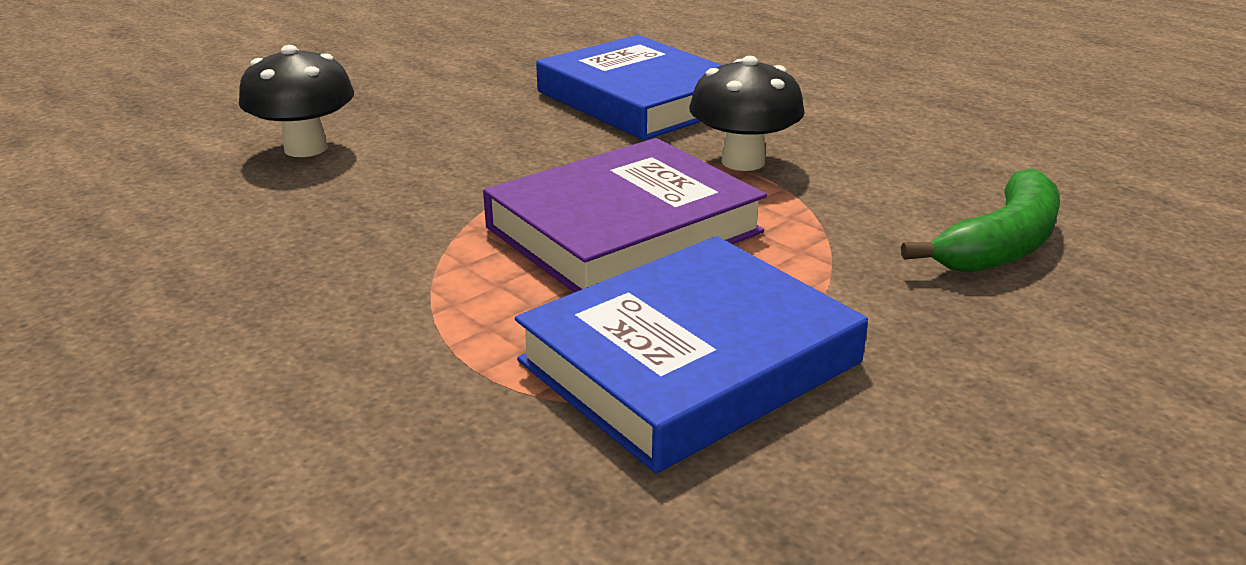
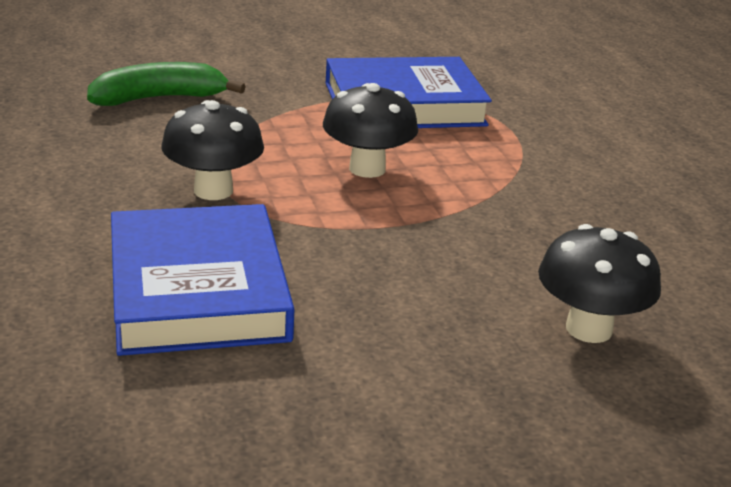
camera: 155 degrees left, 0 degrees up
(623, 230) = (367, 169): purple book -> black mushroom

